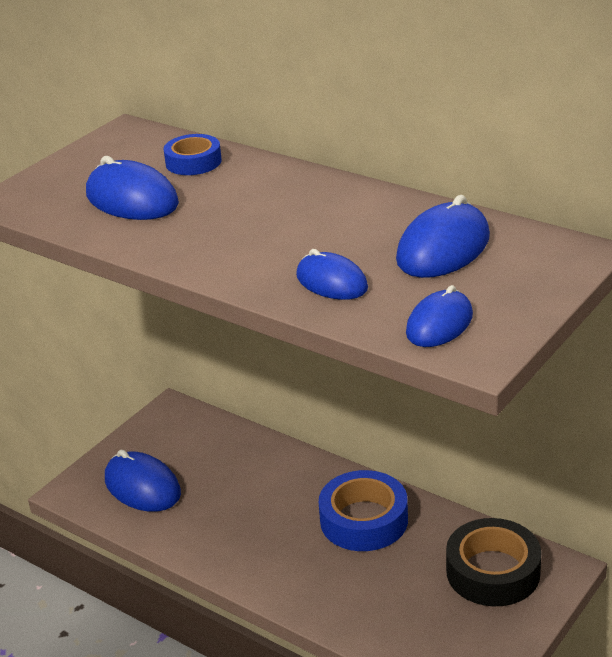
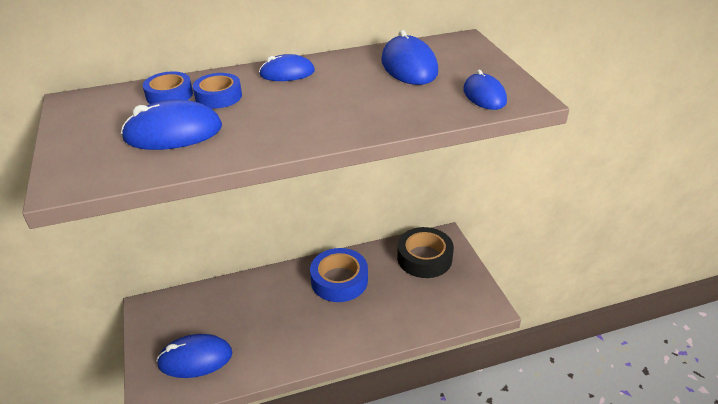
camera: 55 degrees left, 5 degrees up
(223, 184) = (218, 96): none -> blue tape
(331, 282) = (395, 107): blue mouse -> blue mouse (287, 73)

